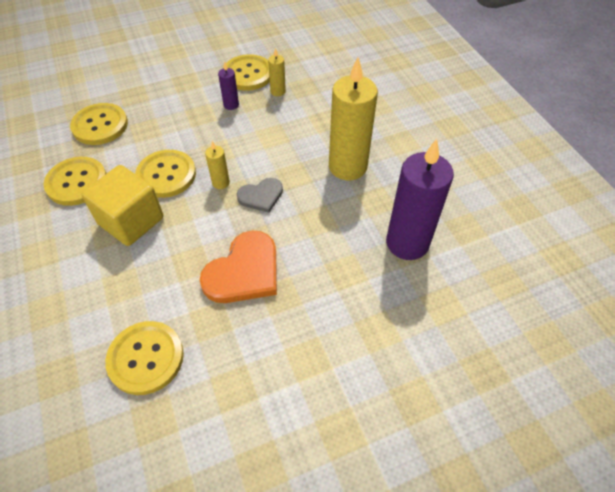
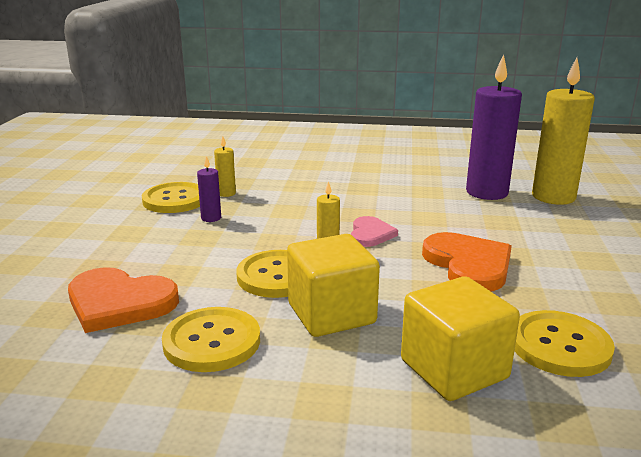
camera: 60 degrees left, 30 degrees down
(92, 305) = (454, 369): none -> yellow cube
(100, 125) = (119, 302): yellow button -> orange heart
(261, 196) = (370, 234): grey heart -> pink heart
(347, 167) = (373, 191): yellow candle -> yellow candle (553, 197)

